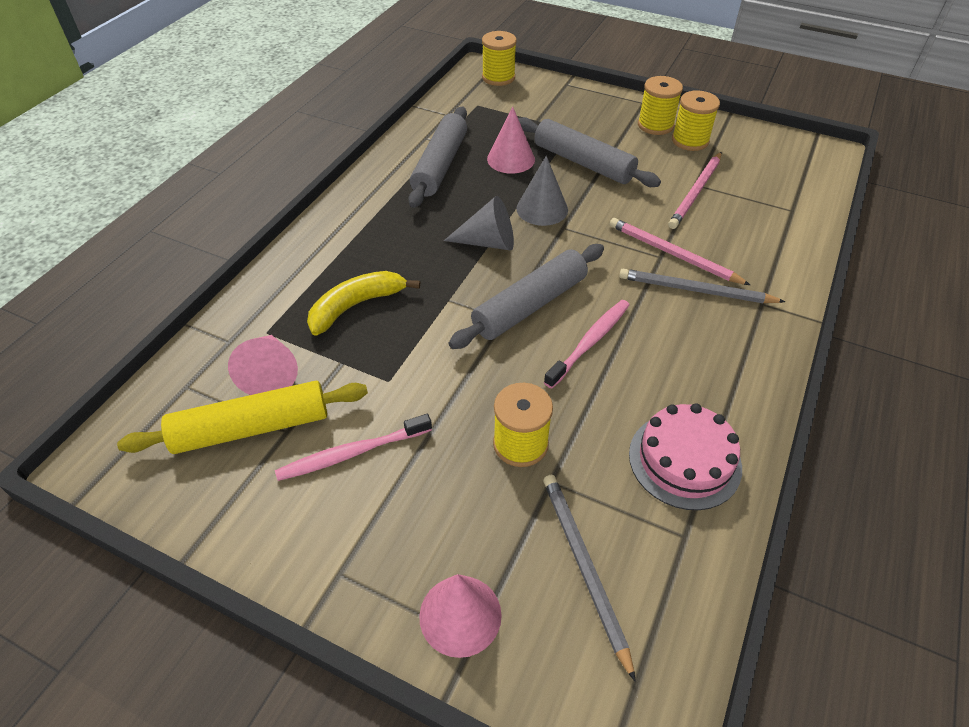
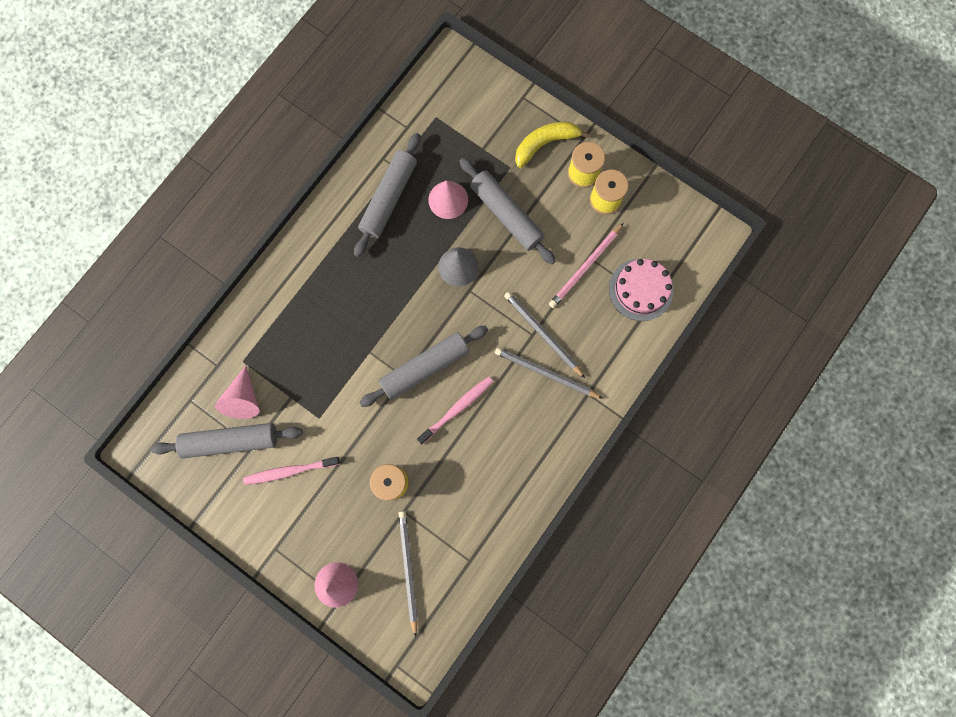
camera: 10 degrees right, 30 degrees up
(251, 428) = (231, 441): yellow rolling pin -> grey rolling pin
(356, 306) = (305, 347): yellow banana -> yellow banana (545, 144)
(488, 242) = (409, 297): grey cone -> none
(498, 77) = (463, 76): yellow spool -> none
(673, 254) = (542, 334): pink pencil -> grey pencil
(684, 460) = (487, 512): pink cake -> pink cake (641, 289)

